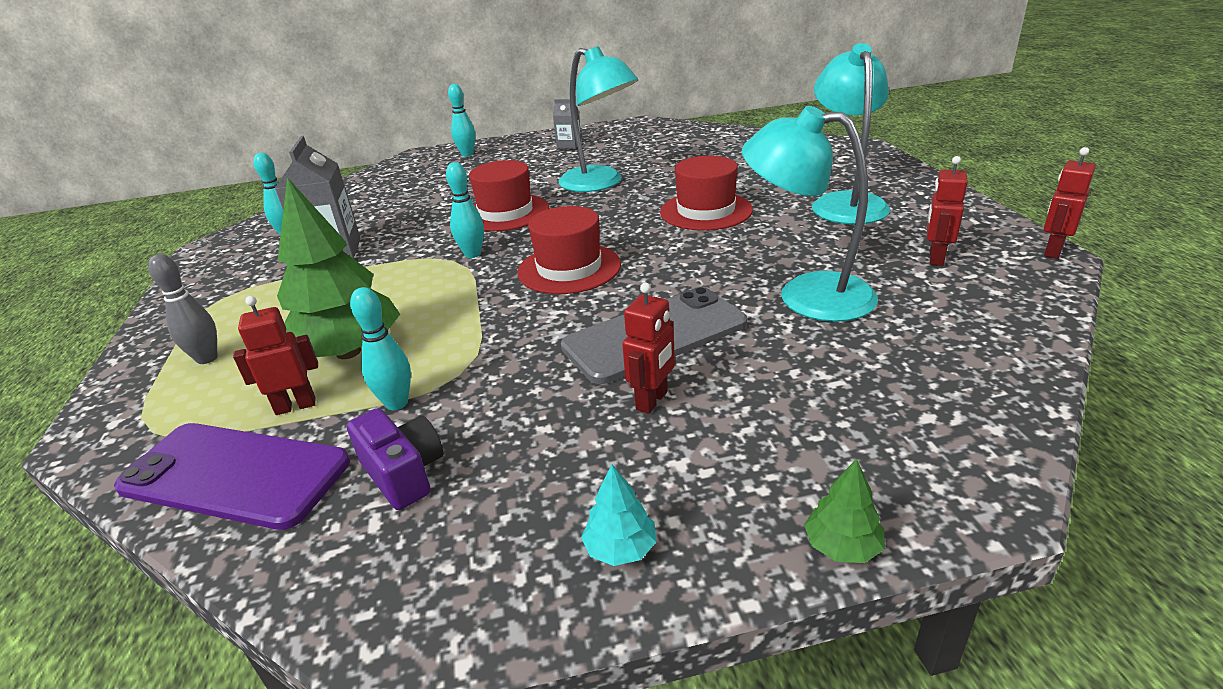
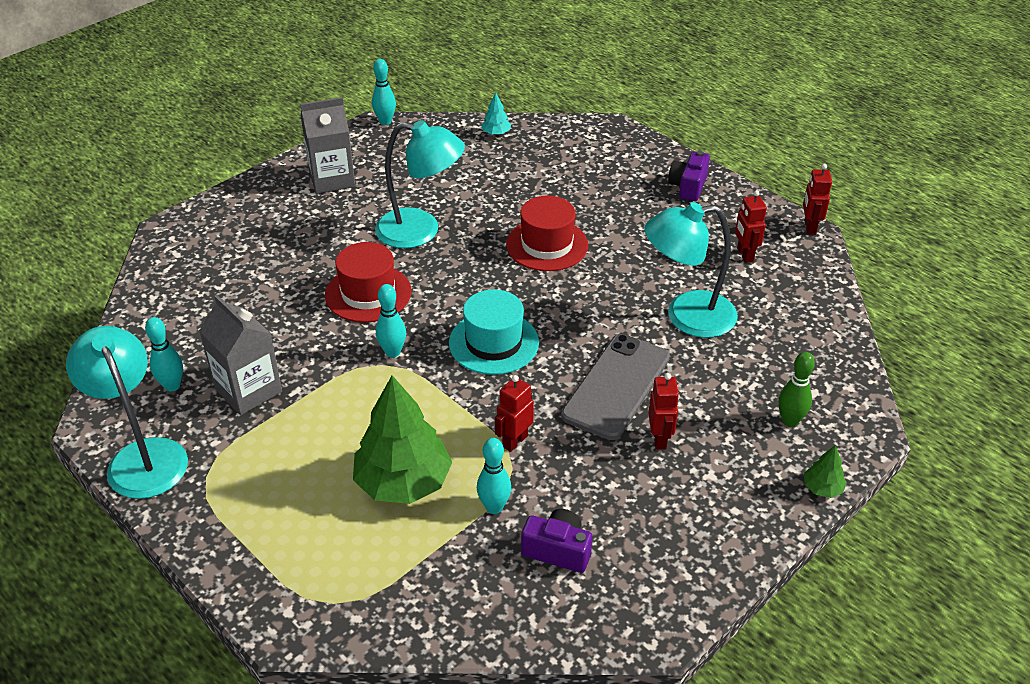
camera: 35 degrees left, 10 degrees up
(207, 358) = (286, 533): grey bowling pin -> none
(235, 475) = (445, 601): purple phone -> none
(296, 406) = (421, 539): red robot -> red robot (514, 441)
(467, 154) = (229, 217): turquoise bowling pin -> turquoise bowling pin (385, 122)
(569, 145) = (332, 179): grey carton -> grey carton, size x1.85
(569, 268) = (493, 343): red hat -> turquoise hat
(620, 548) = (722, 537): turquoise tree -> turquoise tree (496, 133)
(845, 203) = (647, 207): turquoise lamp -> turquoise lamp (142, 456)
(858, 439) = (790, 421): none -> green bowling pin
(910, 195) = (688, 186): none -> purple camera

